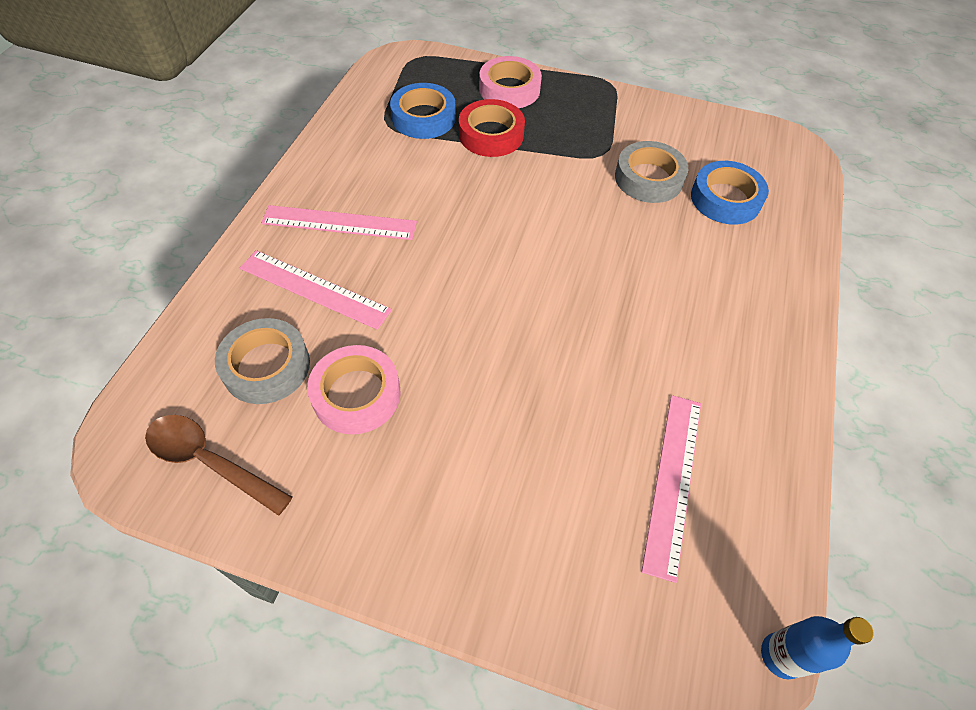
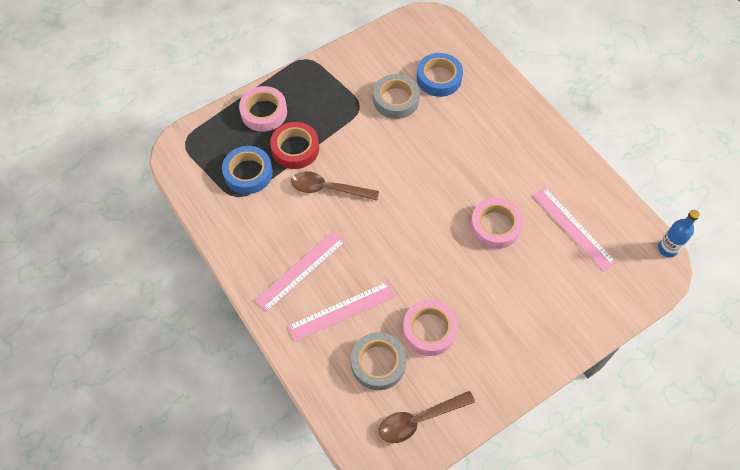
camera: 50 degrees left, 5 degrees up
(468, 187) = (328, 189): none -> brown spoon
(579, 379) = (495, 226): none -> pink tape

